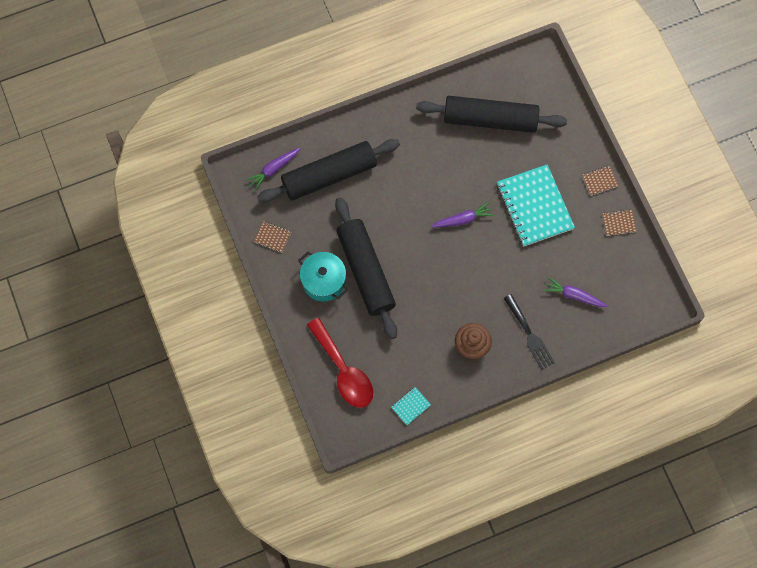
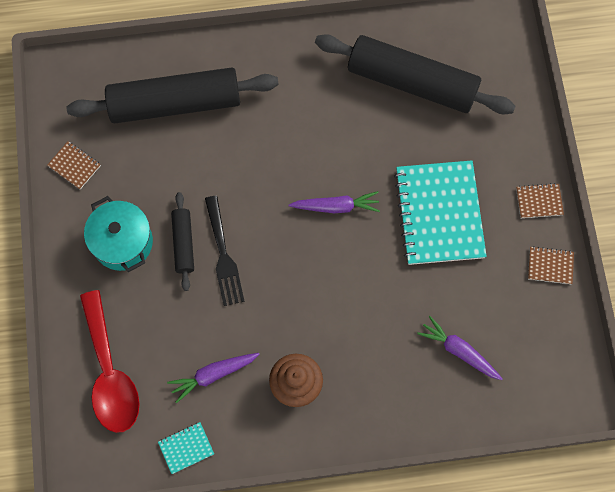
camera: 15 degrees right, 0 degrees up
(274, 169) = (105, 77): purple carrot -> purple carrot (213, 375)
(366, 271) = (183, 243): black rolling pin -> black rolling pin, size x0.47
(529, 335) = (381, 390): black fork -> black fork (223, 255)

